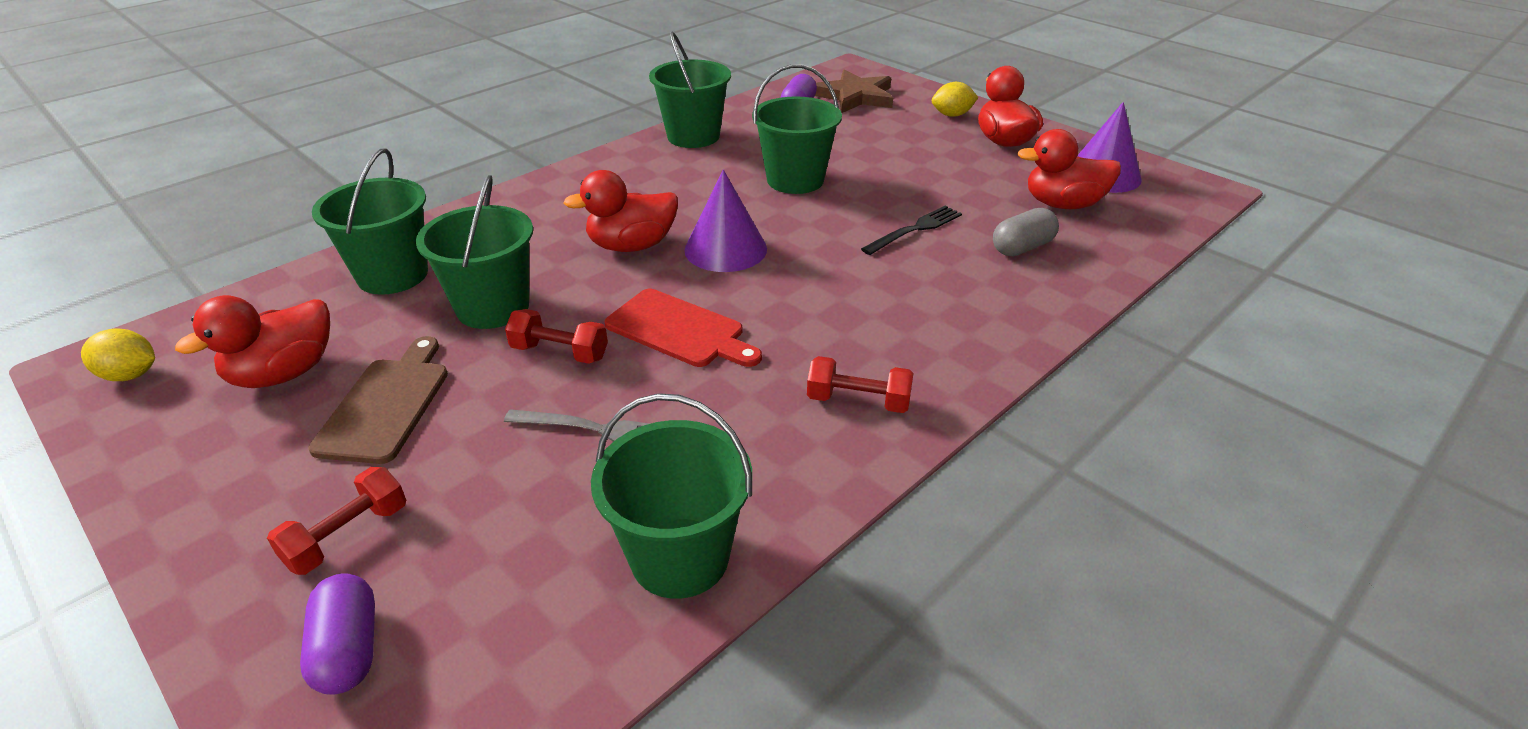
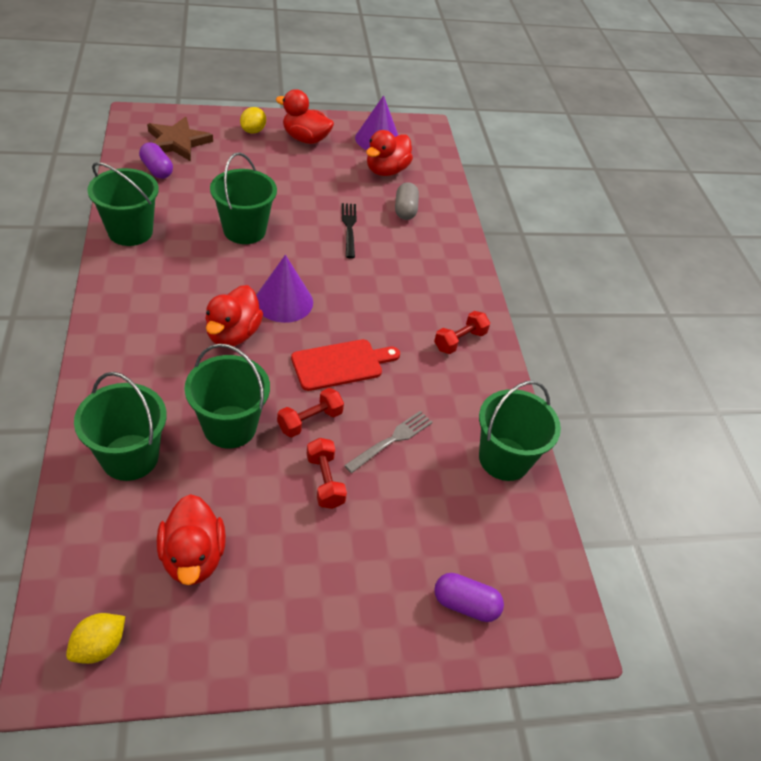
camera: 60 degrees left, 10 degrees up
(347, 536) = (384, 577): red dumbbell -> red dumbbell (325, 481)
(386, 405) = (282, 517): brown cutting board -> none

